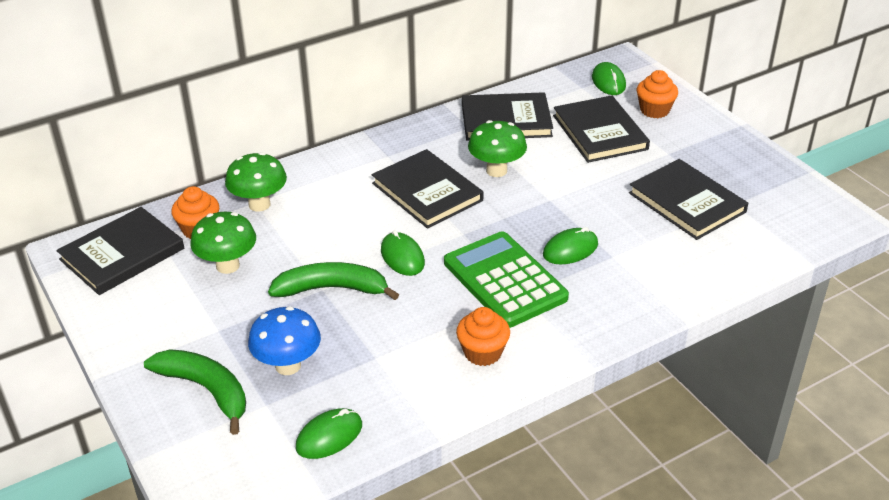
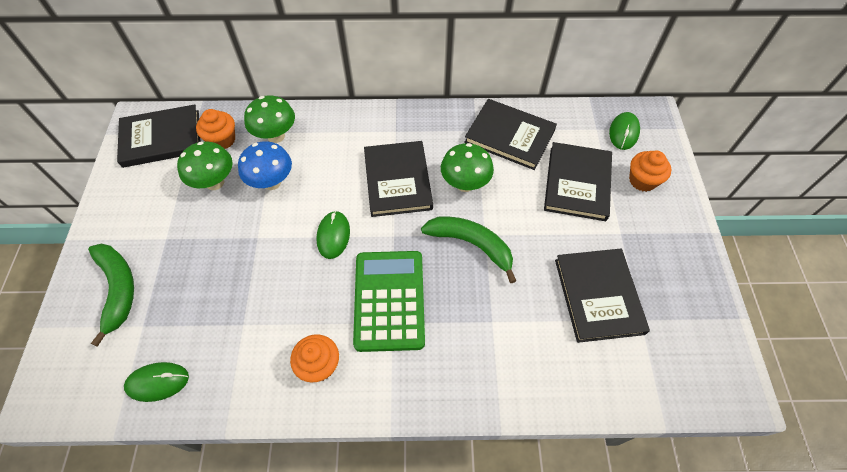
camera: 30 degrees right, 20 degrees up
(288, 365) = (182, 297): blue mushroom -> blue mushroom (272, 182)
(332, 289) = (263, 240): green banana -> green banana (471, 244)
(570, 249) = (463, 296): green mouse -> none

